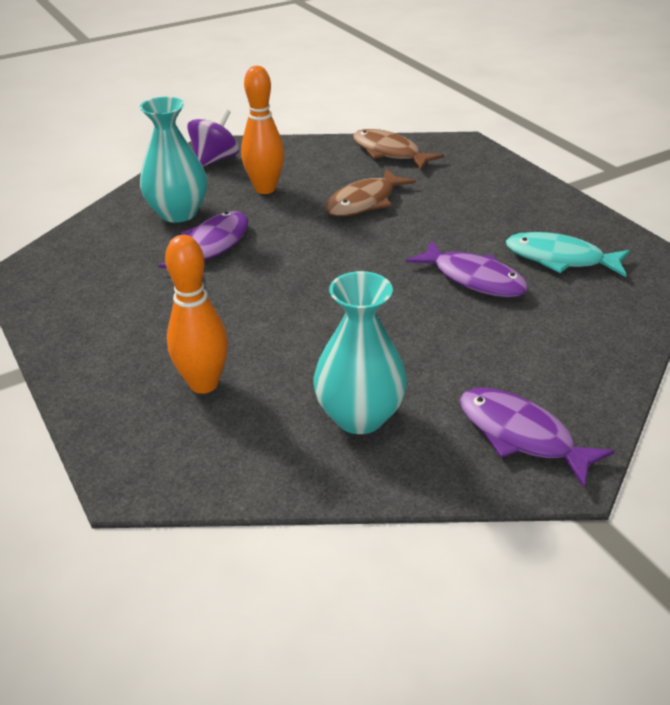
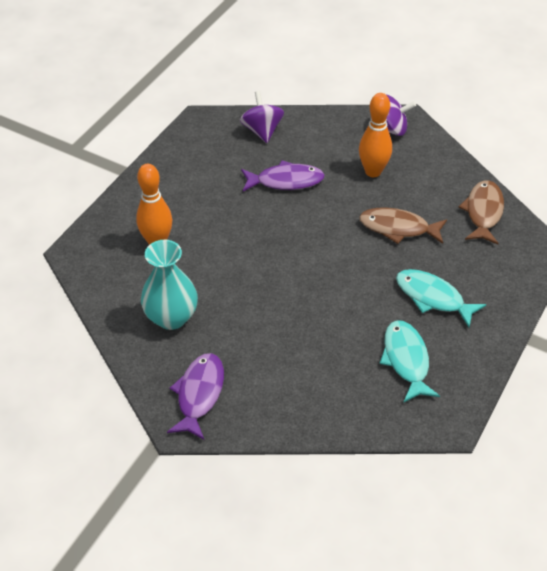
camera: 60 degrees right, 10 degrees up
(108, 235) = (262, 131): none -> purple spinning top
(178, 213) = (310, 147): turquoise vase -> none
(474, 279) = (344, 321): purple fish -> none
(482, 215) = (433, 297): none -> turquoise fish

